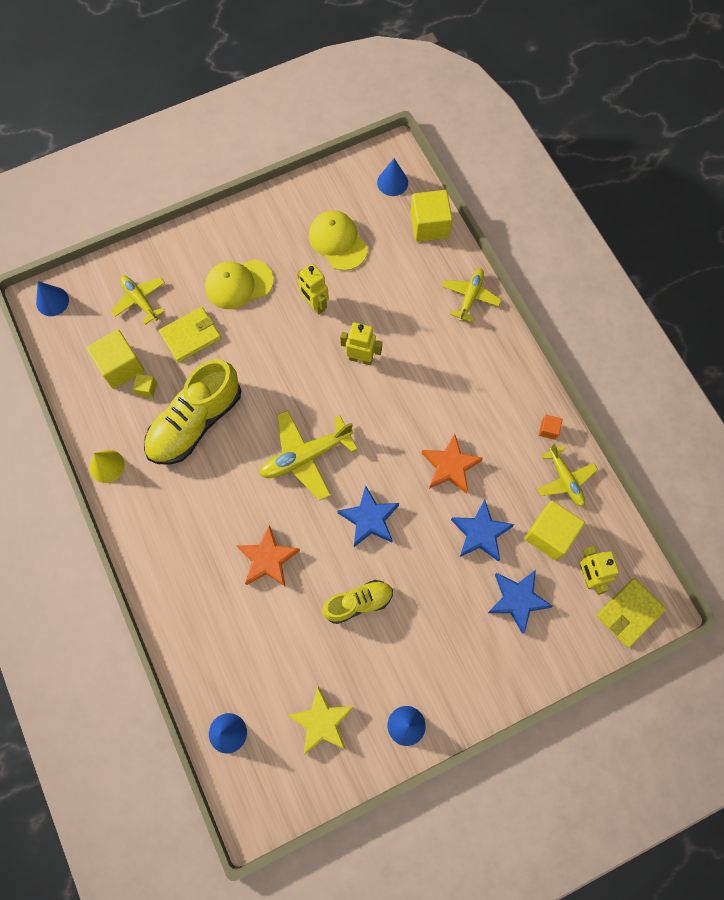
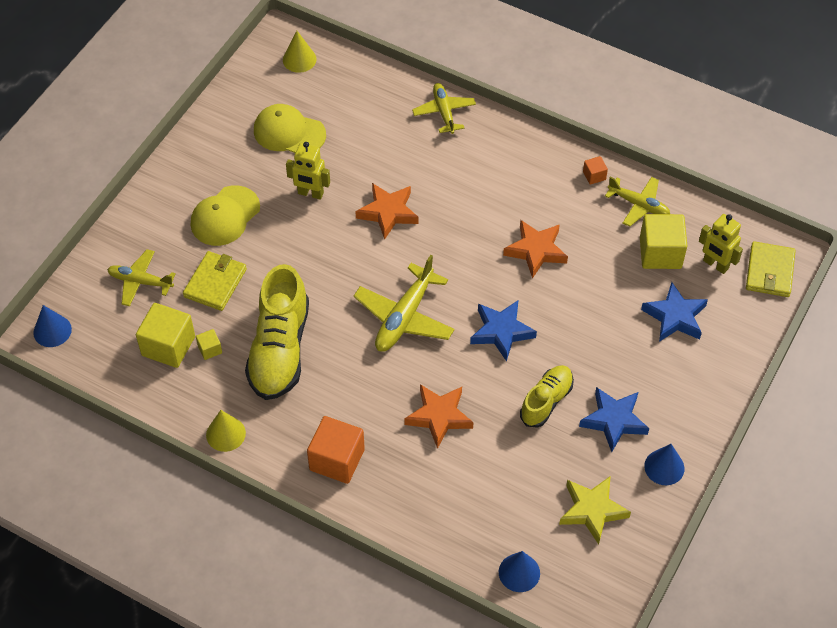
camera: 35 degrees left, 15 degrees down
(168, 542) = (337, 460): none -> orange cube
(360, 358) = (388, 212): yellow robot -> orange star
(392, 182) = (299, 59): blue cone -> yellow cone
(429, 225) = (361, 76): yellow cube -> none
(480, 533) = (603, 286): blue star -> blue star (614, 421)

